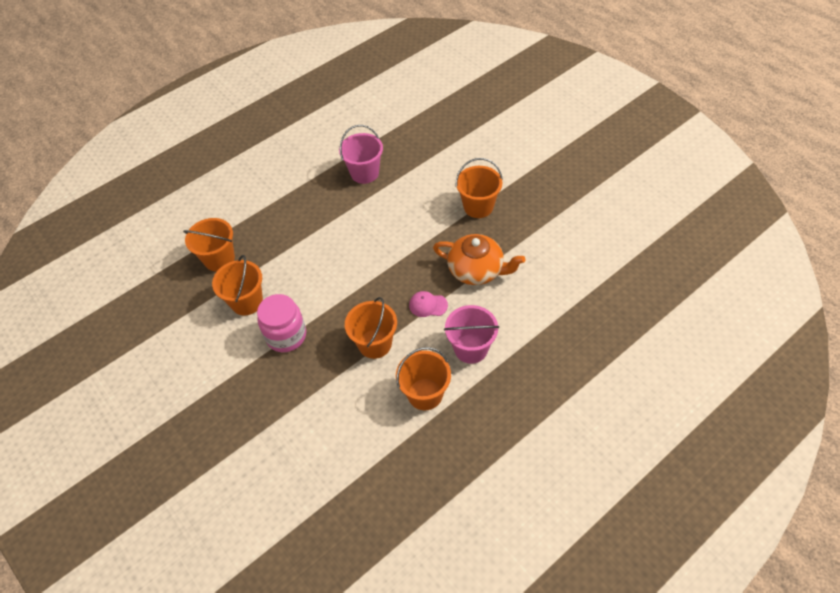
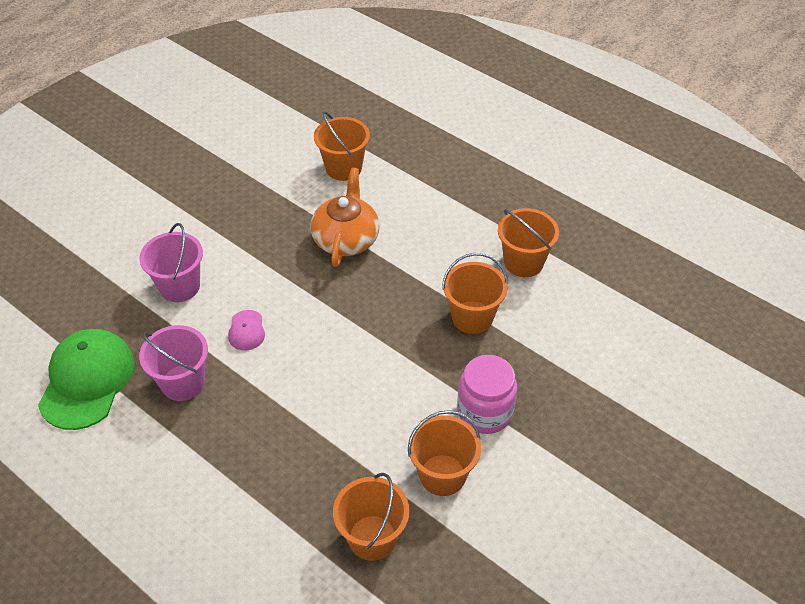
camera: 105 degrees left, 5 degrees down
(380, 130) = (87, 381): none -> green cap
(428, 305) = (406, 276): pink cap -> pink cap (246, 330)
(471, 348) = (456, 232): pink bucket -> pink bucket (179, 286)
(478, 206) = (243, 248): orange bucket -> orange bucket (343, 168)

